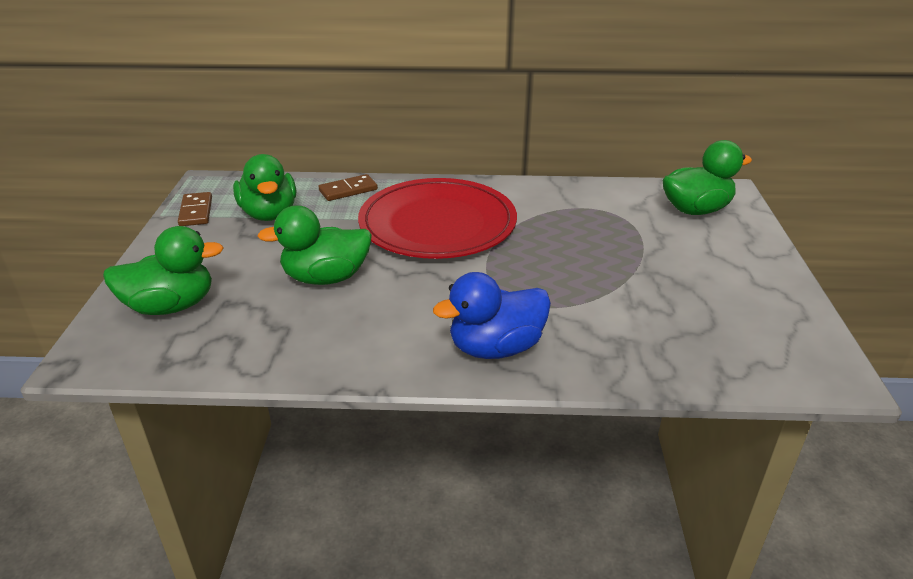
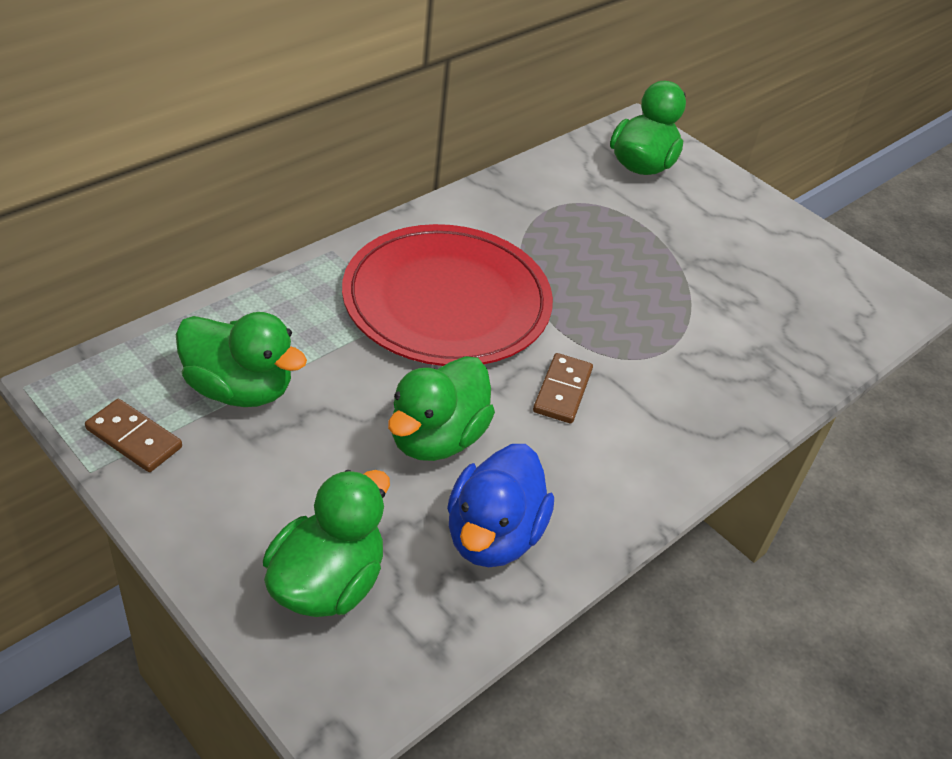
camera: 50 degrees left, 10 degrees up
(348, 190) = (282, 303): brown domino -> brown domino (562, 391)
(496, 348) = (687, 420): blue duck -> blue duck (493, 535)

